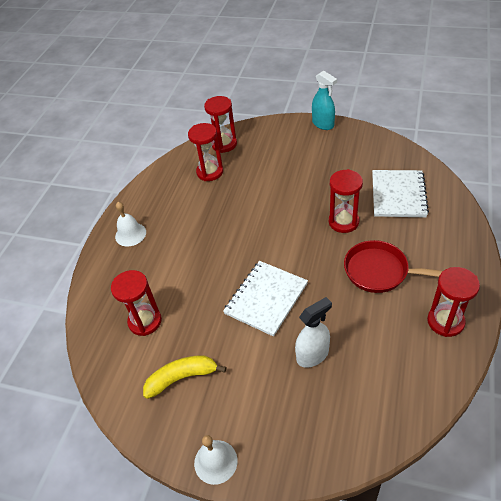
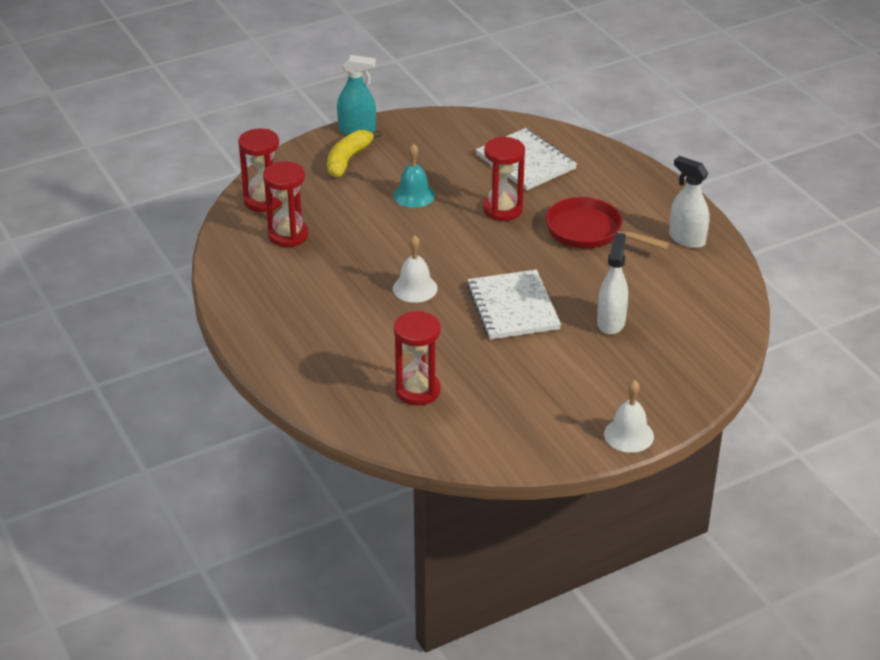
camera: 50 degrees left, 10 degrees down
(130, 234) = (281, 335): white bell -> white bell (415, 288)
(182, 378) = (519, 405): yellow banana -> yellow banana (348, 160)
(304, 182) = (414, 195): none -> turquoise bell
(380, 271) = (589, 231): red pan -> red pan turned 60 degrees clockwise
(445, 321) = (686, 239): red hourglass -> white spray bottle

